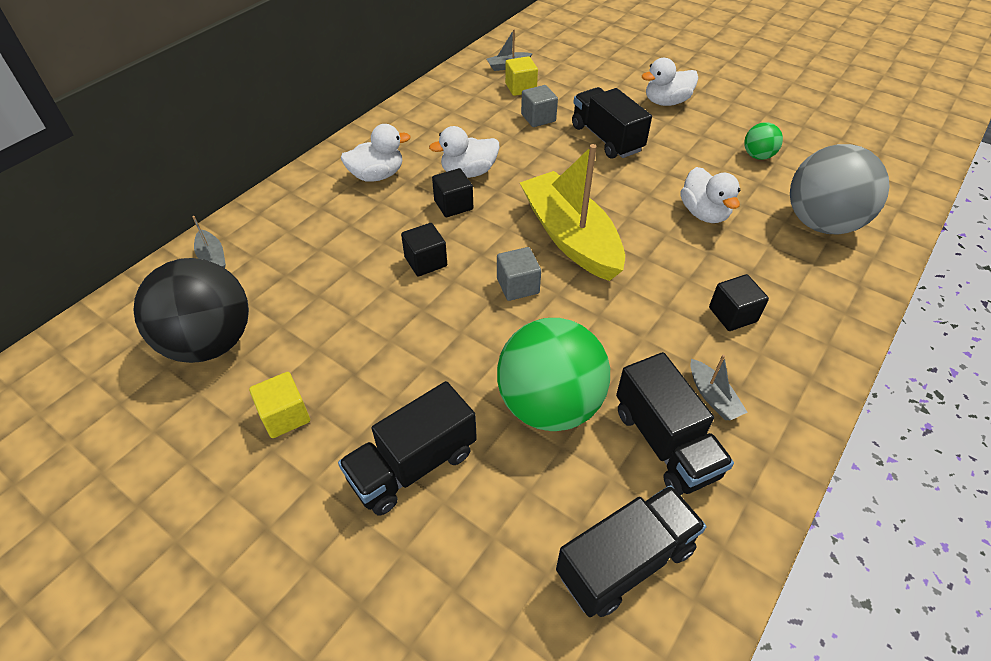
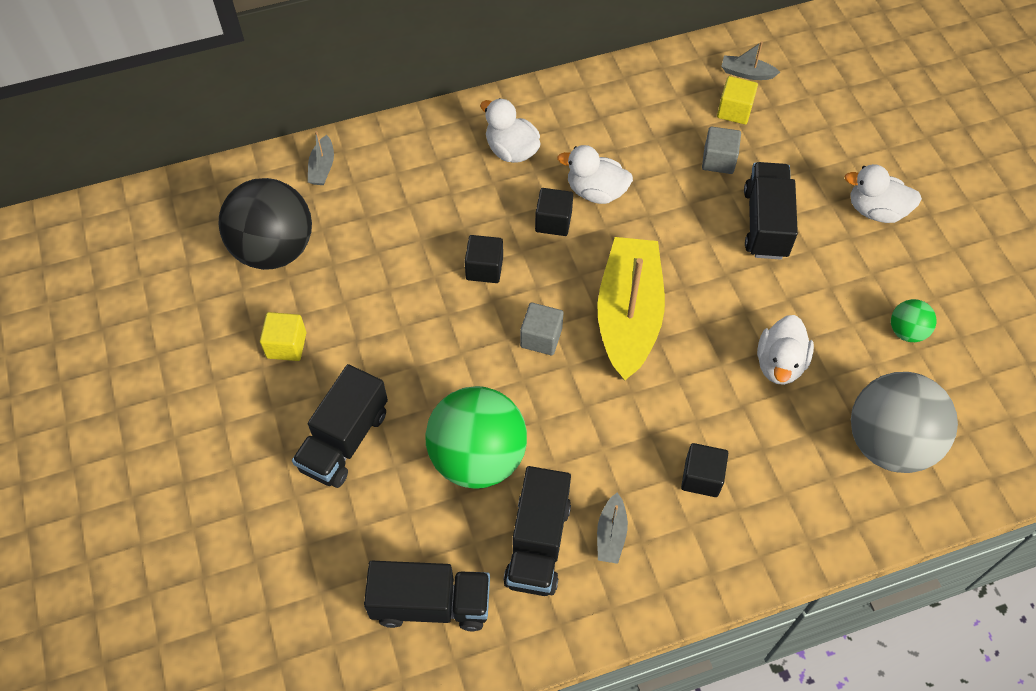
camera: 35 degrees right, 10 degrees up
(377, 175) = (511, 150): white duck -> white duck turned 150 degrees counterclockwise
(413, 465) = (344, 440): black truck -> black truck turned 60 degrees counterclockwise

